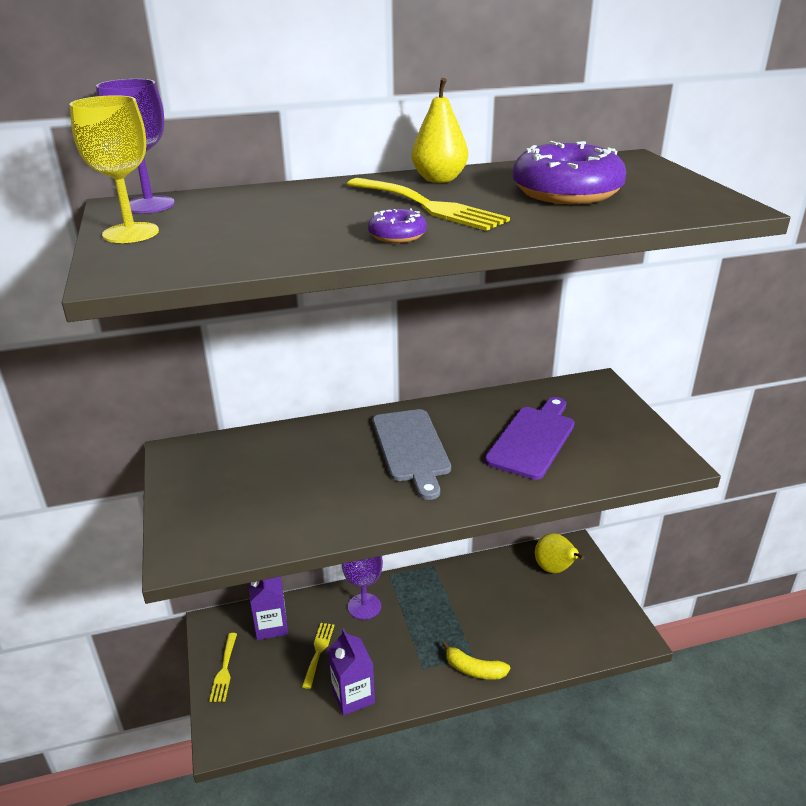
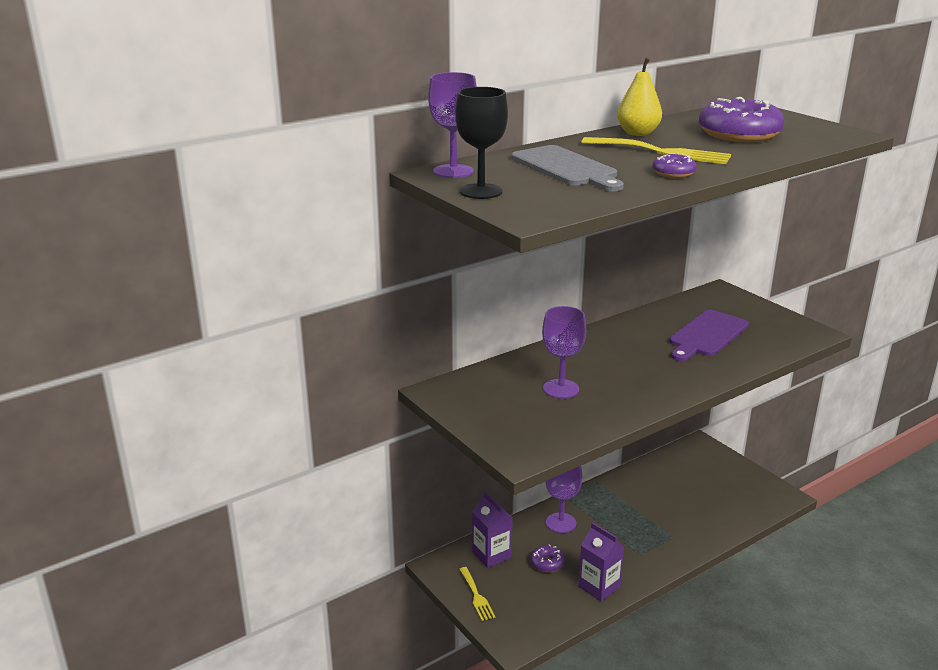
camera: 20 degrees left, 5 degrees down
(131, 233) = (481, 191): yellow goblet -> black goblet
(305, 476) = (561, 389): none -> purple goblet
(318, 651) = (547, 563): yellow fork -> purple donut
(411, 448) = (623, 356): grey cutting board -> grey cutting board (566, 168)
(474, 669) = (680, 545): yellow banana -> none
(532, 439) = (707, 335): purple cutting board -> purple cutting board turned 150 degrees counterclockwise
(554, 569) = (695, 463): yellow pear -> none

